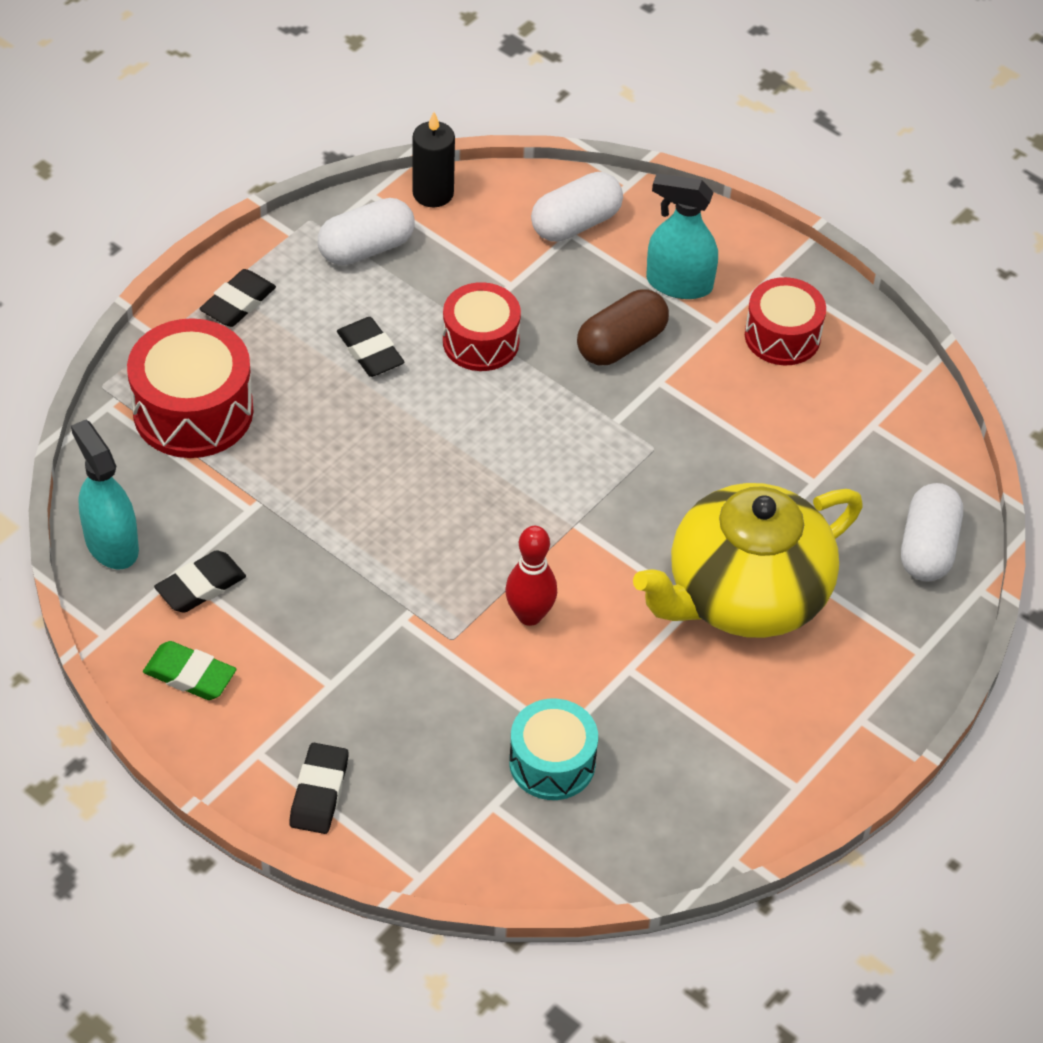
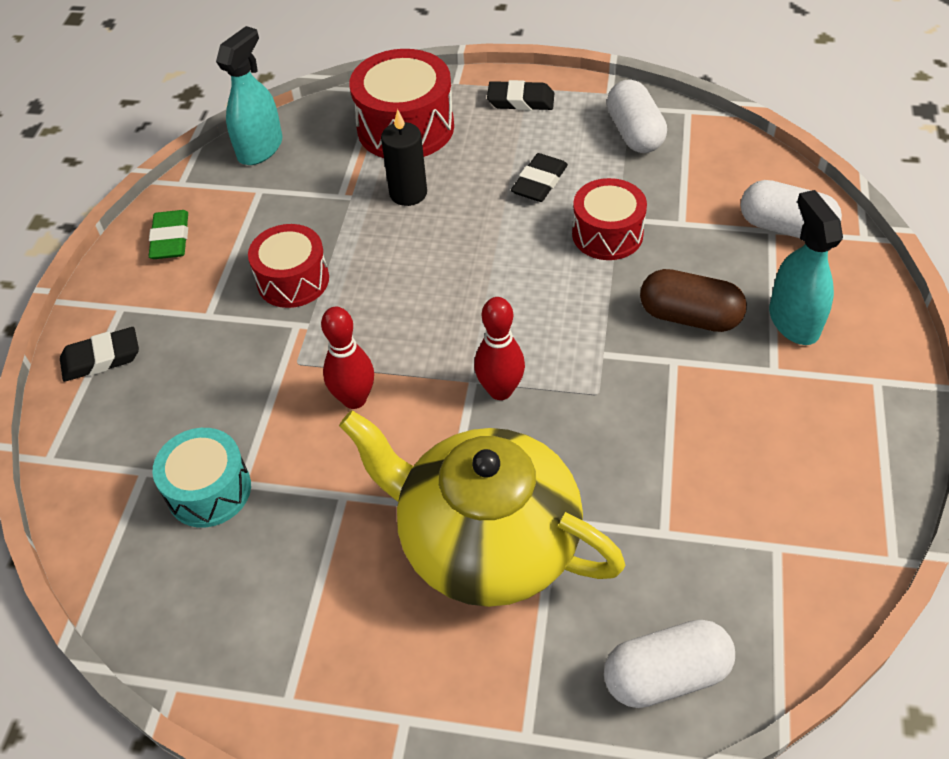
camera: 65 degrees right, 0 degrees up
(201, 586) = (253, 206): black eraser -> none
(366, 248) = (634, 133): white capsule -> white capsule turned 45 degrees clockwise
(433, 193) = (725, 139): black candle -> black candle (408, 193)
(600, 509) = (500, 390): none -> red bowling pin
(782, 336) = (811, 422): red drum -> red drum (293, 280)

